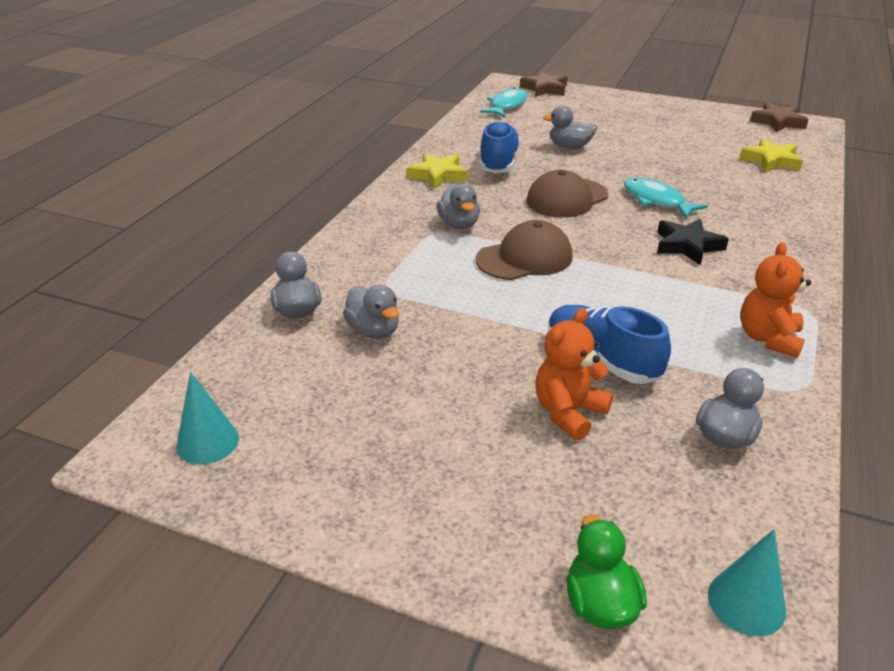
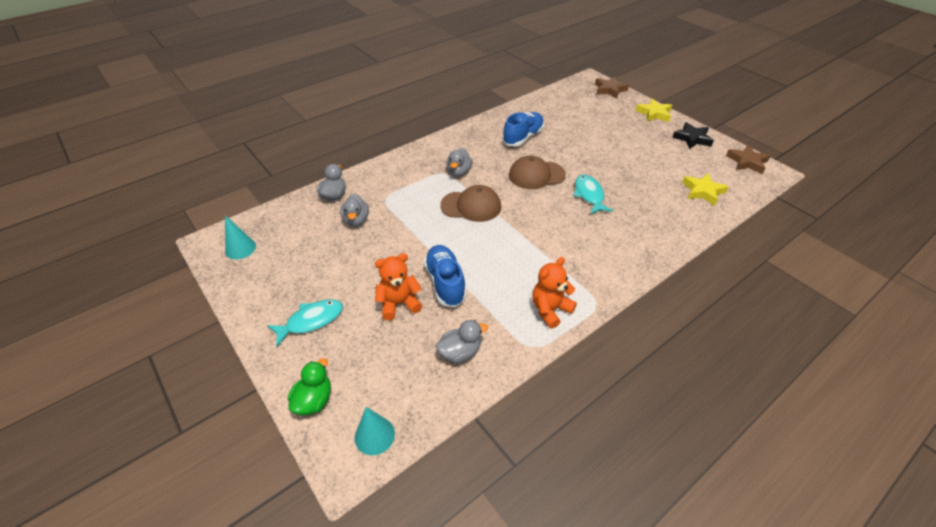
camera: 30 degrees right, 10 degrees up
(438, 175) = (480, 135): yellow star -> yellow star (654, 113)
(507, 106) = (571, 97): turquoise fish -> turquoise fish (311, 321)
(569, 147) = (578, 139): grey duck -> none
(687, 246) = (572, 232): black star -> black star (692, 139)

